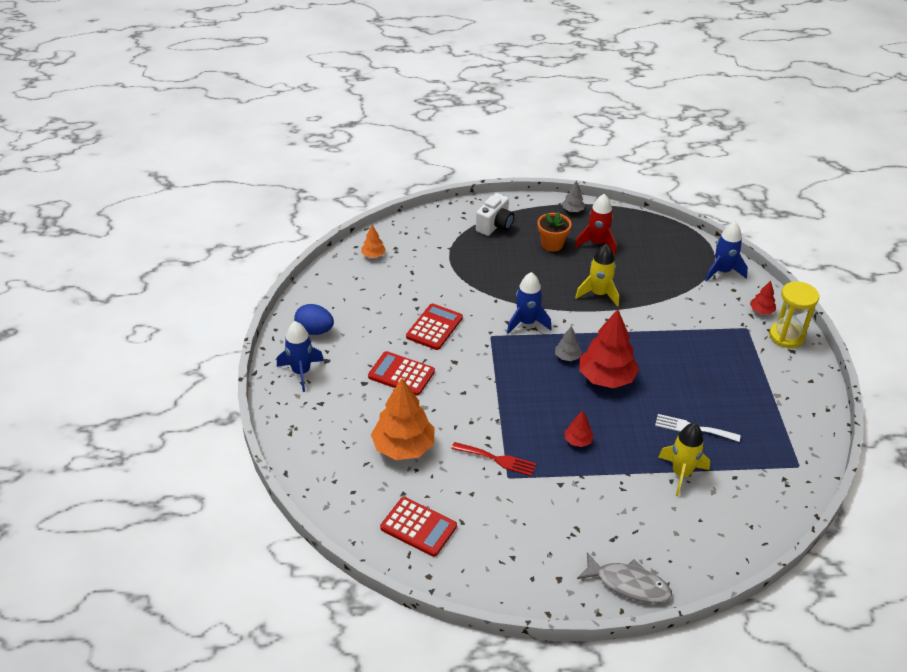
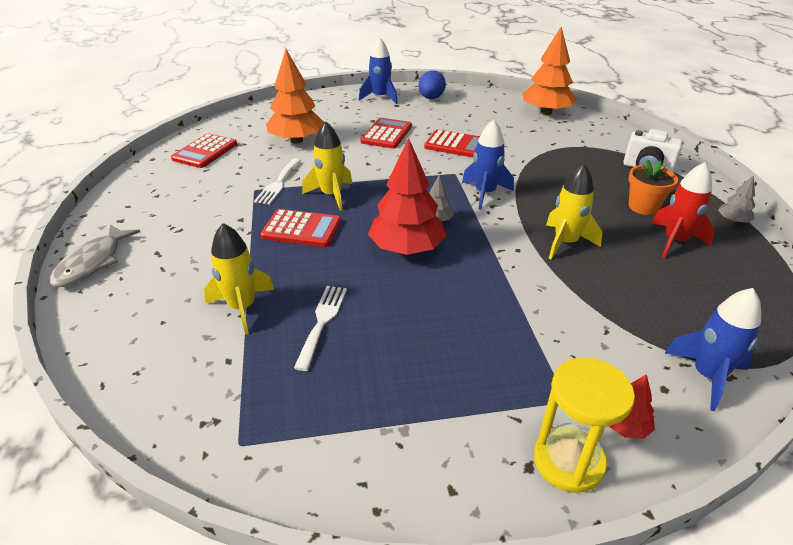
camera: 85 degrees right, 5 degrees down
(373, 255) = (546, 112): orange tree -> orange tree, size x2.15
(497, 459) = (278, 183): red fork -> white fork
(523, 420) = (331, 195): none -> yellow rocket
(578, 441) = (301, 229): red tree -> red calculator

